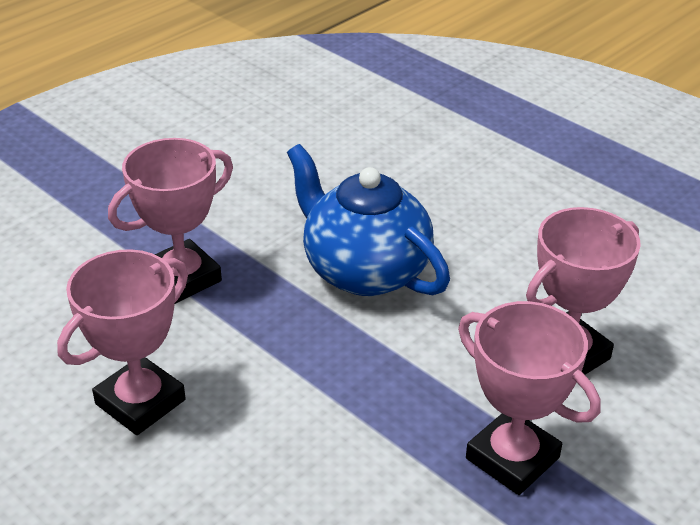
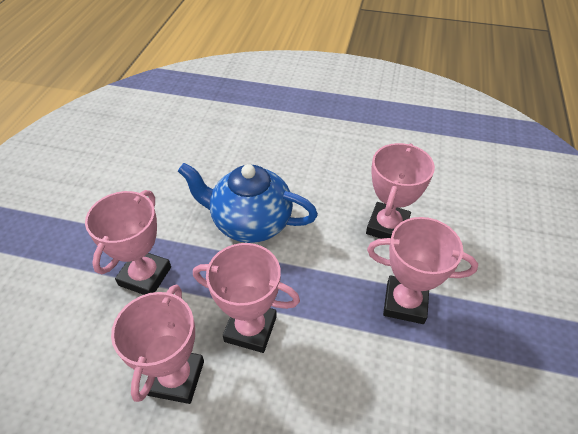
camera: 30 degrees left, 10 degrees up
(269, 392) = (250, 329): none -> pink trophy

